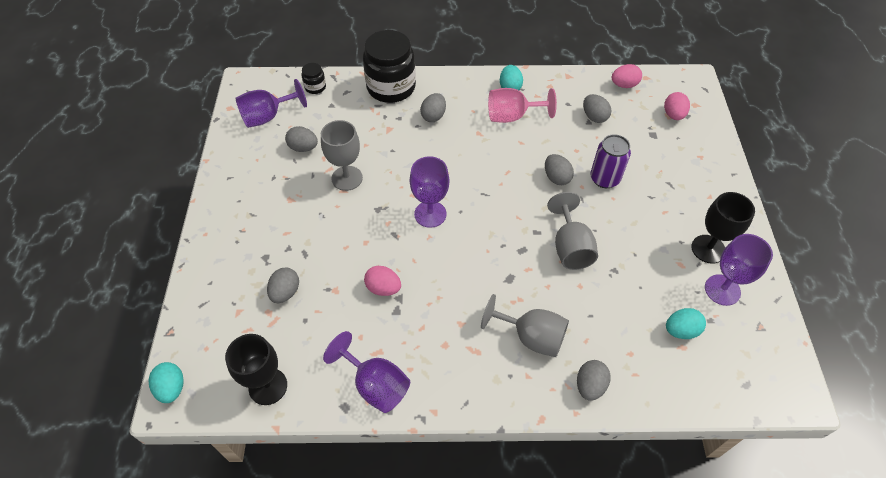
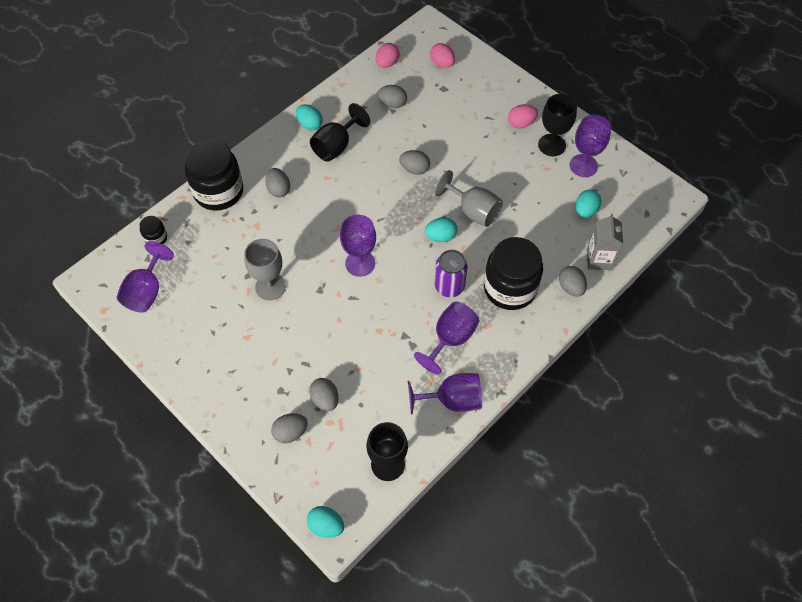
camera: 45 degrees left, 5 degrees up
(303, 148) = (208, 292): grey egg -> grey egg (290, 432)
(383, 288) = (387, 338): pink egg -> pink egg (521, 123)
(432, 333) = (450, 339): none -> purple goblet
(512, 116) = (336, 146): pink goblet -> black goblet
(518, 245) = (440, 236): none -> turquoise egg
(531, 337) = (510, 288): grey goblet -> black jar
(604, 178) = (445, 145): purple can -> purple can (449, 286)
(646, 385) = (599, 259): none -> grey carton

